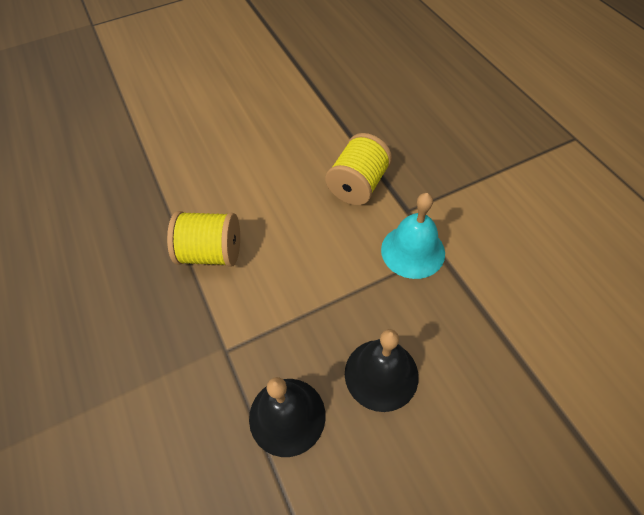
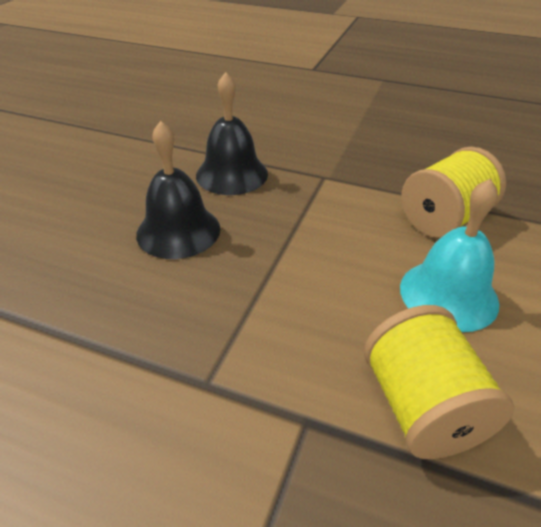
camera: 135 degrees right, 15 degrees down
(413, 251) = (244, 361): turquoise bell -> turquoise bell (448, 294)

